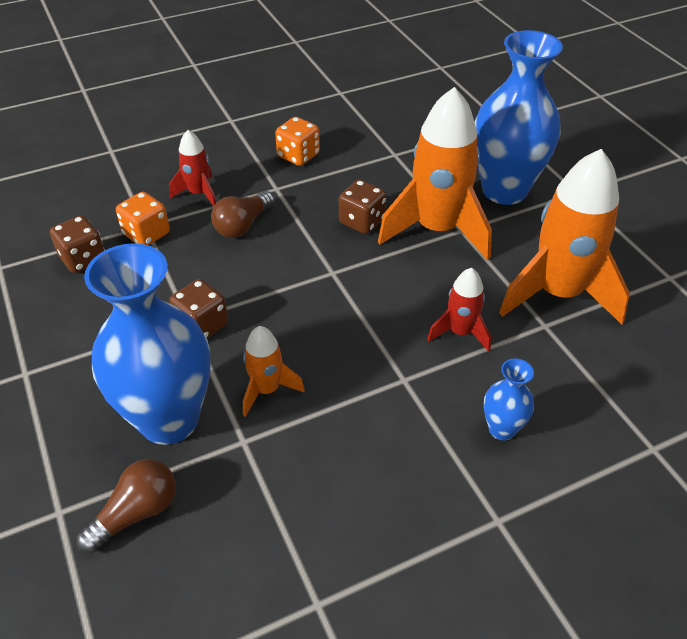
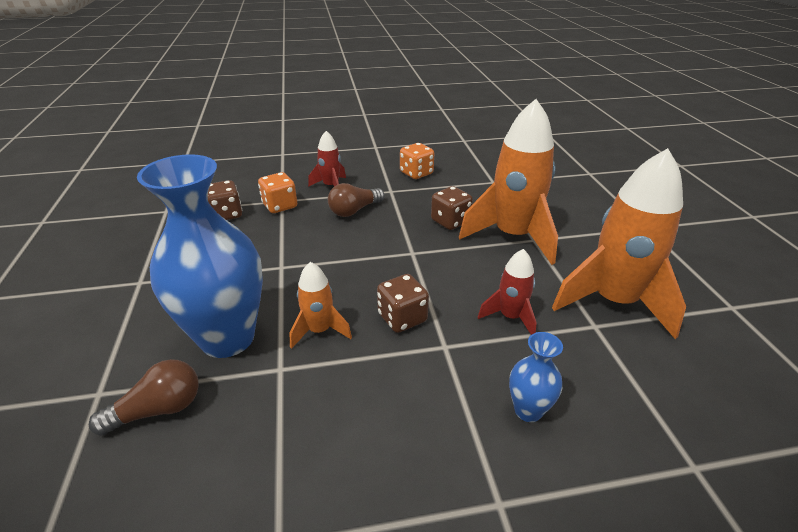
camera: 15 degrees right, 10 degrees down
(202, 325) = (290, 272): brown dice -> brown dice (402, 318)
(504, 190) = (580, 217): blue vase -> none

